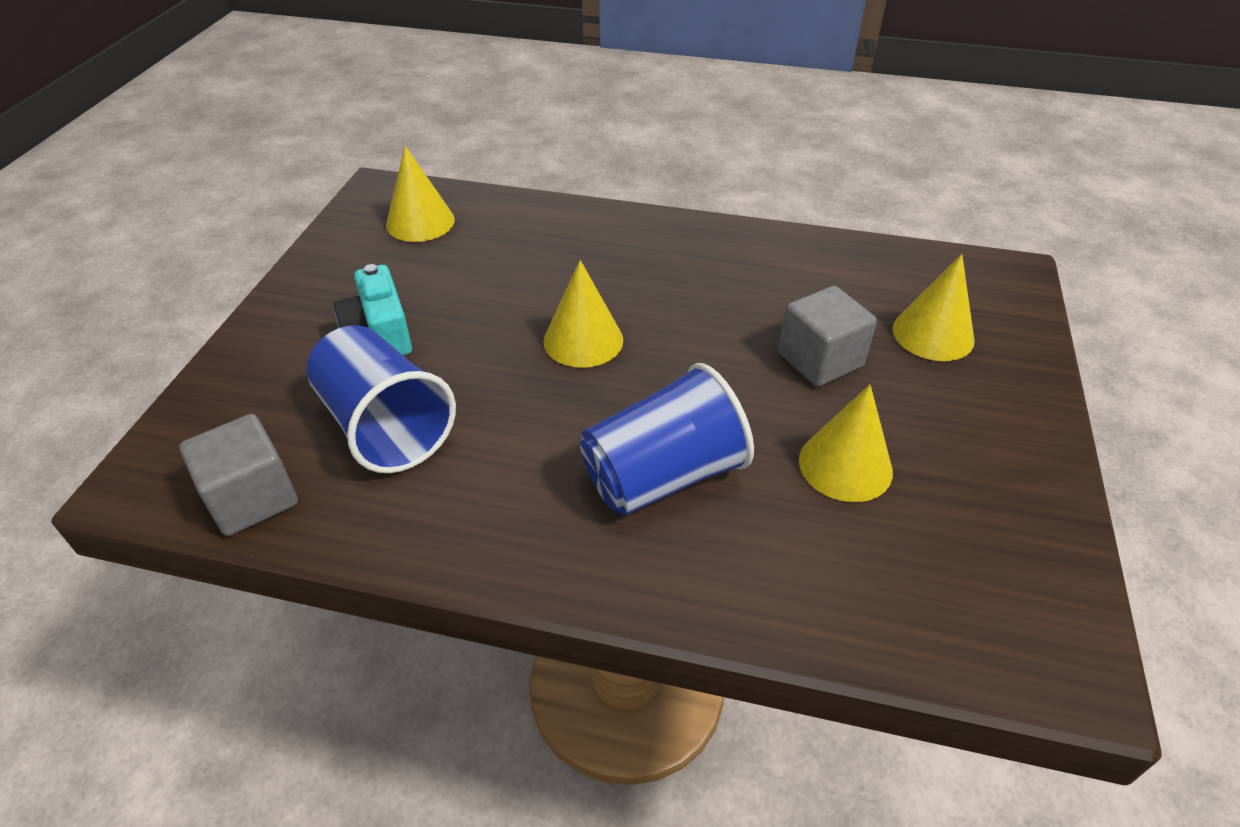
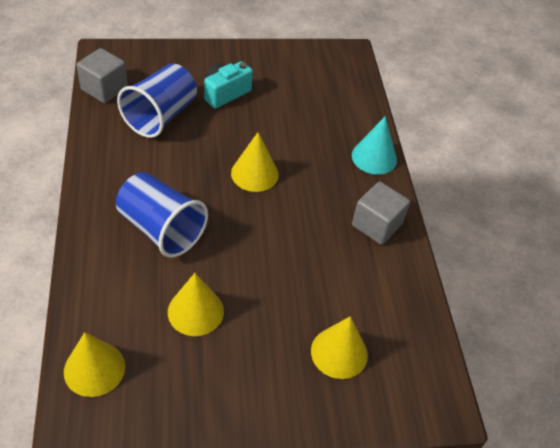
camera: 65 degrees right, 5 degrees up
(420, 222) = (327, 79): yellow cone -> yellow cone (94, 369)
(603, 221) = (374, 157): none -> turquoise cone
(820, 360) = (284, 289): grey cube -> grey cube (376, 225)

